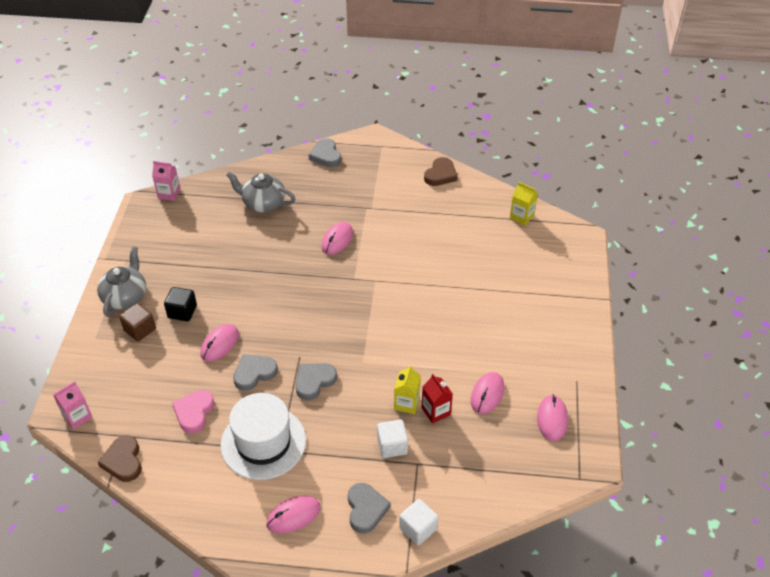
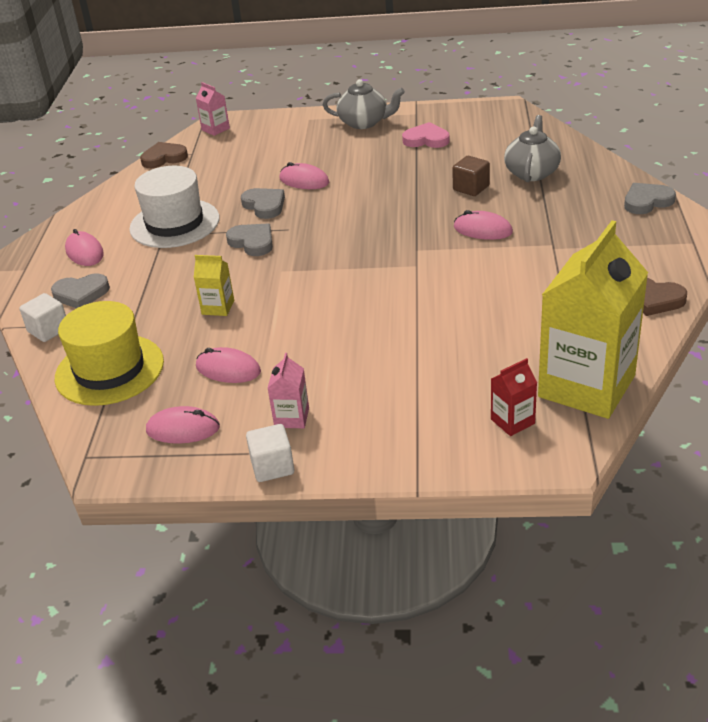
camera: 90 degrees right, 10 degrees down
(140, 330) = (321, 137): brown cube -> brown cube (471, 188)
(169, 193) = (526, 116): pink carton -> pink carton (291, 418)
(182, 311) = (347, 154): black cube -> none
(194, 412) = (216, 181): pink heart -> pink heart (426, 140)
(392, 446) = (159, 303): white cube -> white cube (272, 466)
(436, 411) = (204, 330): red carton -> red carton (512, 421)
(479, 473) = (109, 370): none -> yellow hat
(521, 216) = (586, 386): yellow carton -> yellow carton, size x2.41

